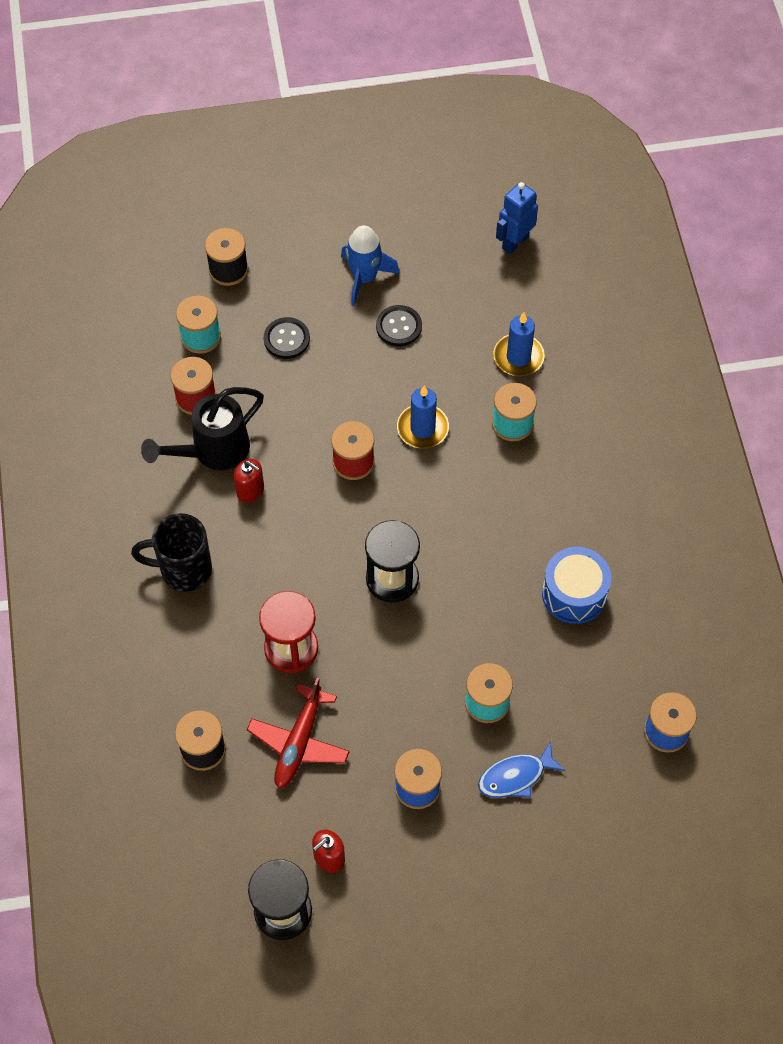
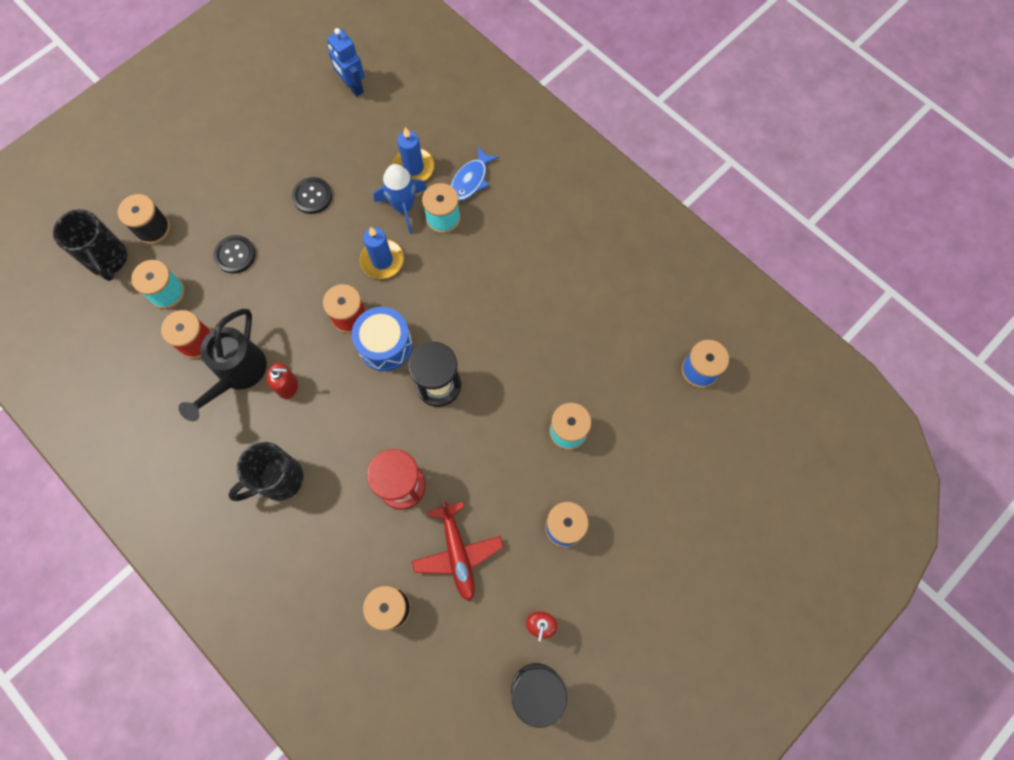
camera: 35 degrees left, 10 degrees up
(169, 275) = (108, 260): none -> black mug
(364, 278) = (261, 175): blue rocket -> blue rocket (403, 207)
(514, 242) = (353, 87): blue robot -> blue robot turned 45 degrees counterclockwise
(515, 777) = (625, 472): blue fish -> blue fish (471, 180)
(574, 594) = (571, 313): blue drum -> blue drum (385, 345)

